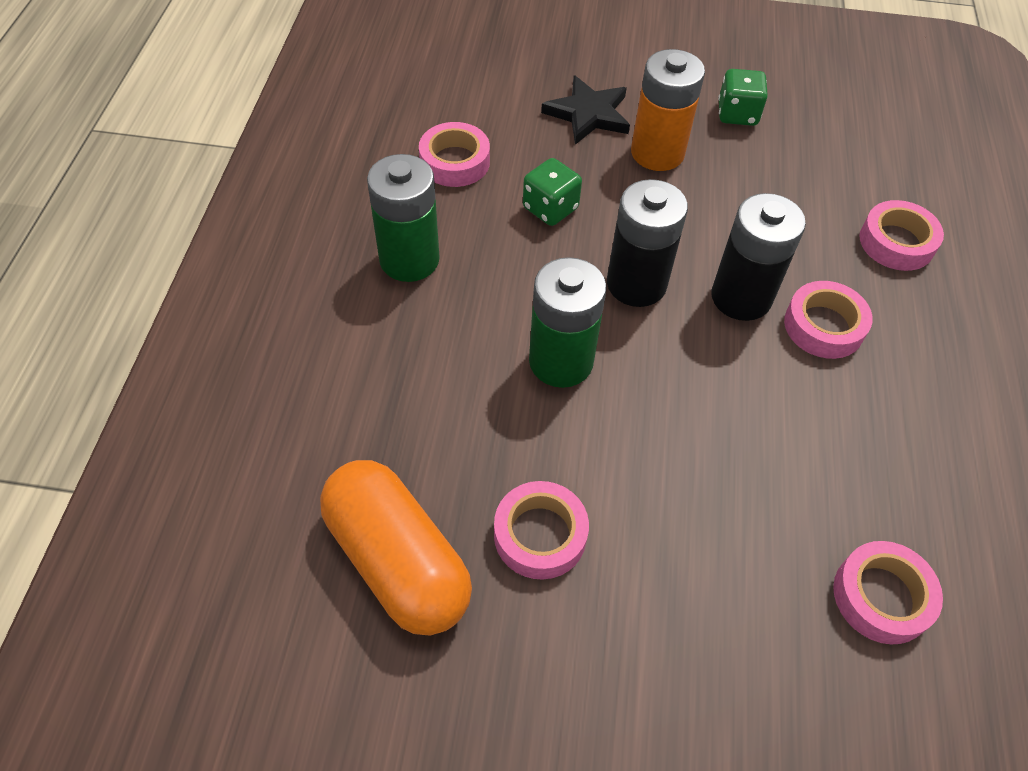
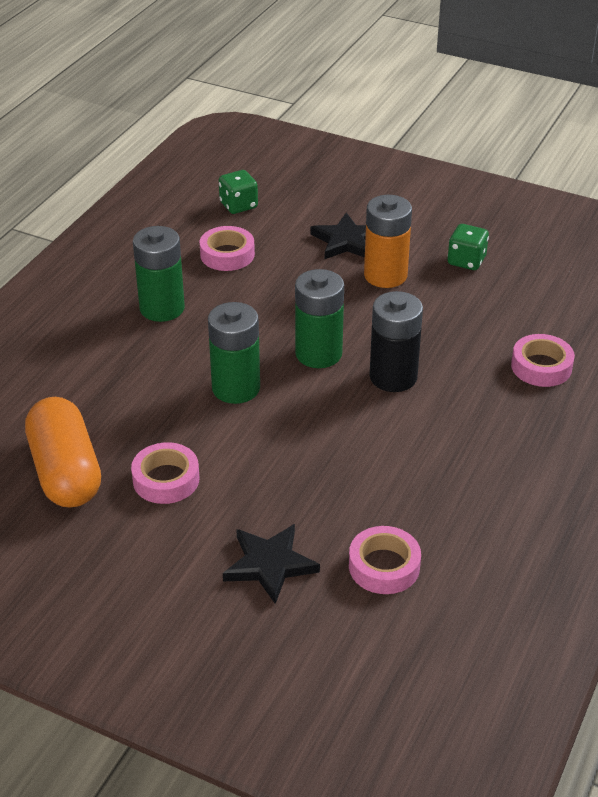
camera: 20 degrees right, 15 degrees down
(550, 208) = (282, 296): green dice -> green dice (238, 205)
(636, 284) = (318, 354): black battery -> green battery
(741, 639) = (269, 565): none -> black star
(823, 326) = (446, 406): pink tape -> none

